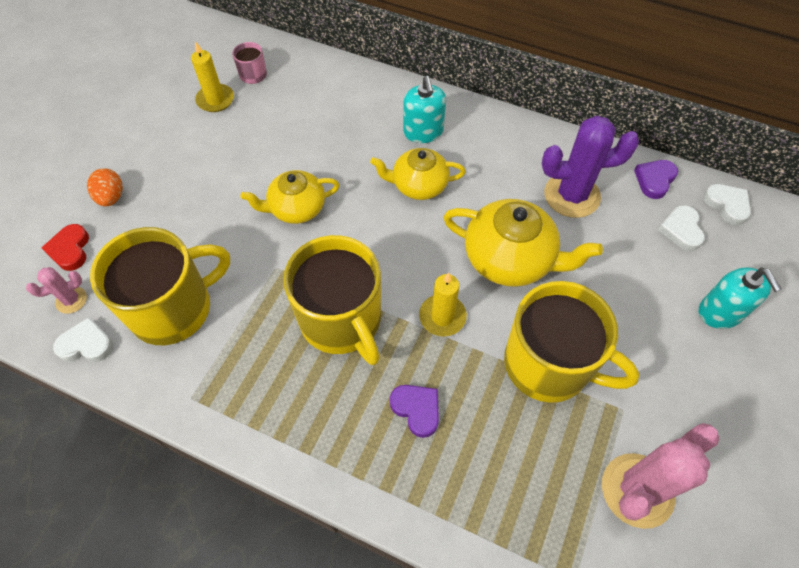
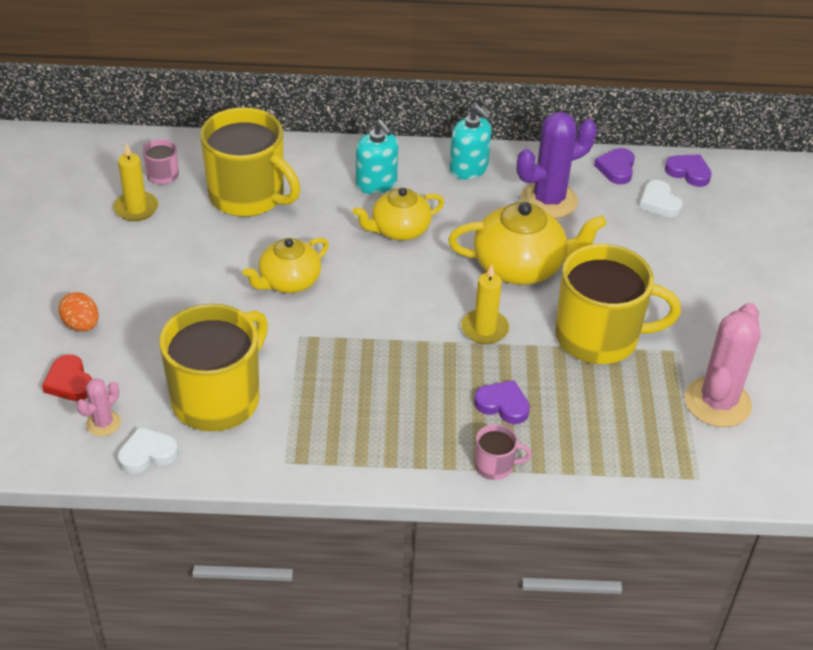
camera: 25 degrees left, 15 degrees down
(342, 321) = (392, 359): yellow mug -> yellow mug (248, 196)
(374, 478) = (495, 465): none -> pink mug
(720, 312) = (721, 256): turquoise soap dispenser -> turquoise soap dispenser (468, 168)
(727, 205) = (688, 172): white heart -> purple heart

